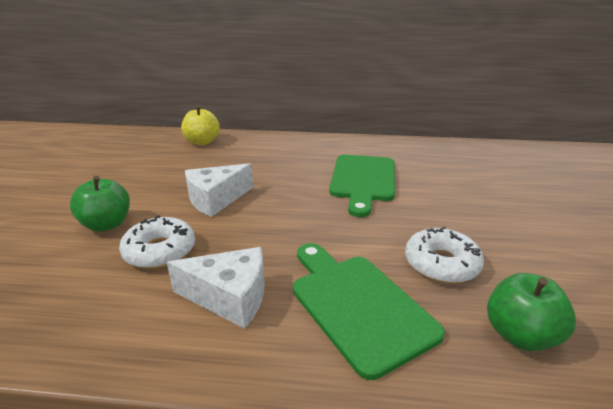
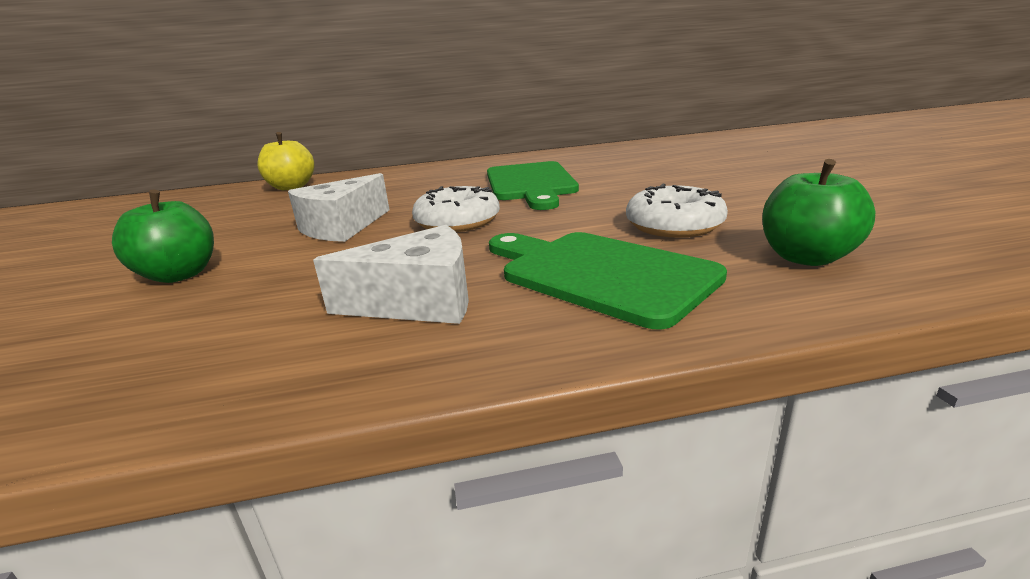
camera: 15 degrees left, 5 degrees down
(160, 251) = (283, 282): white donut -> white donut (457, 222)

